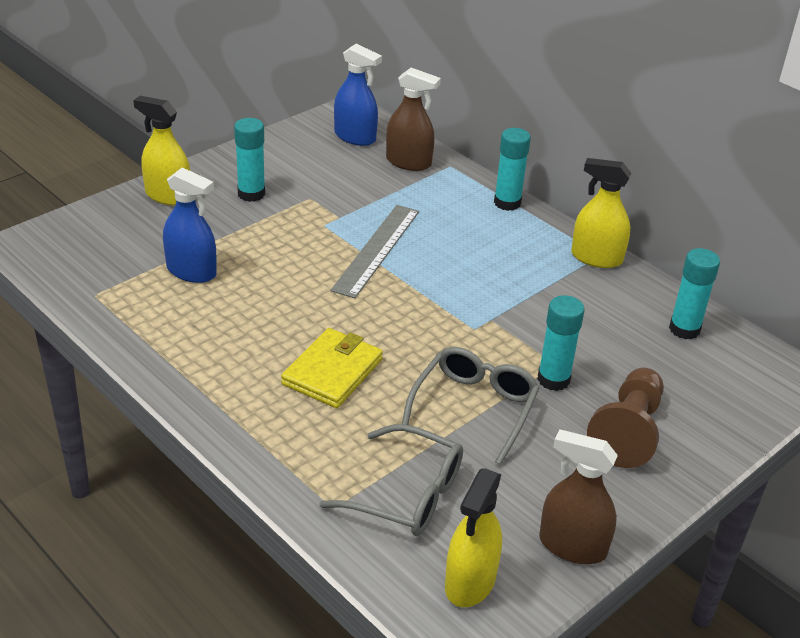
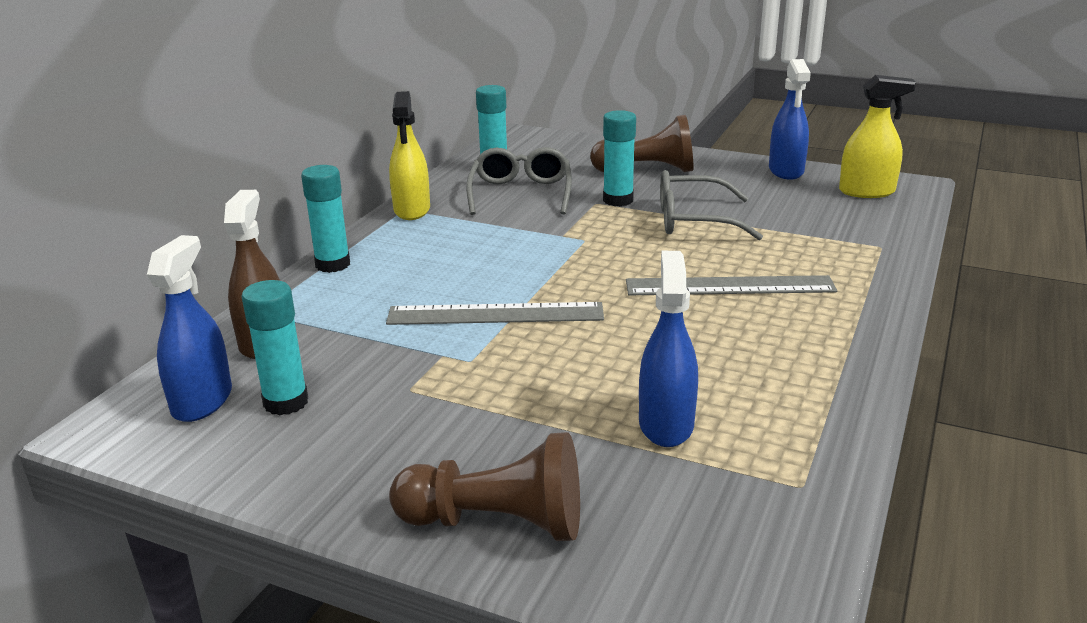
camera: 110 degrees left, 10 degrees down
(168, 196) = (498, 522): yellow spray bottle -> brown pawn
(251, 194) = (433, 441): turquoise glue stick -> turquoise glue stick (286, 402)
(332, 372) = (729, 286): yellow wallet -> grey ruler
(407, 494) = (825, 225): grey glasses -> grey glasses (521, 193)
(572, 546) = (786, 171): brown spray bottle -> blue spray bottle

